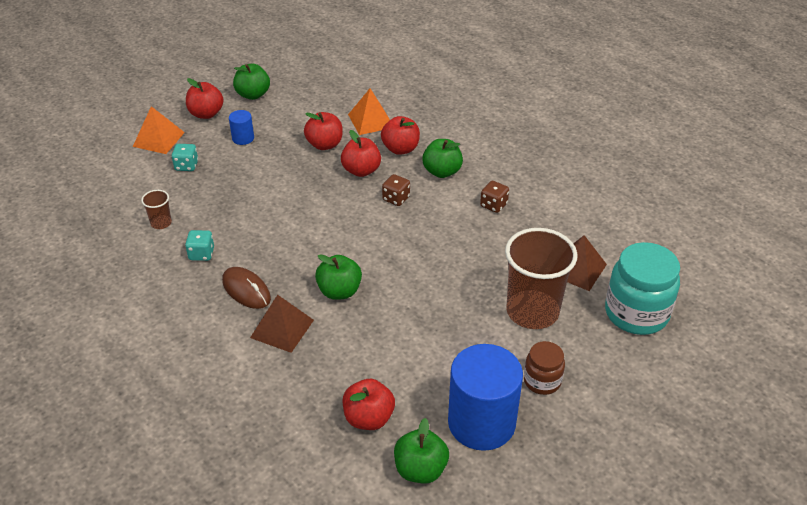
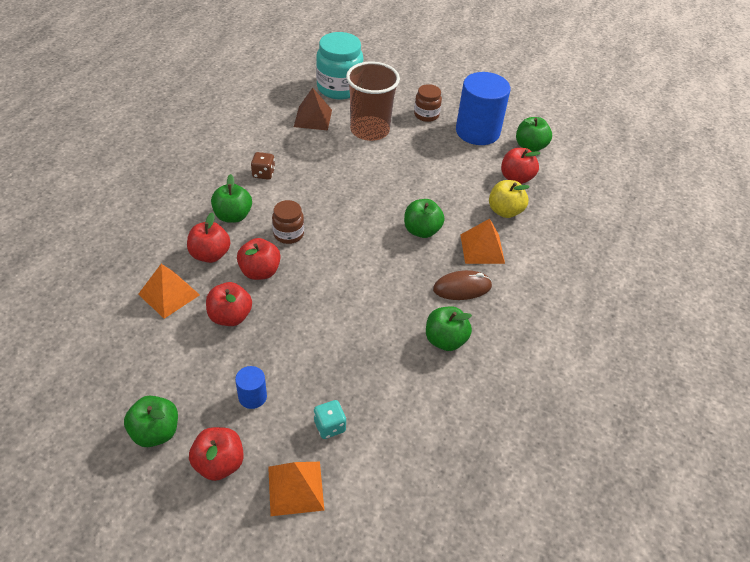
camera: 120 degrees left, 5 degrees up
(161, 223) = (429, 397): brown cup -> none
(201, 254) = (445, 340): turquoise dice -> green apple
(246, 290) = (462, 288): brown mouse -> brown mouse turned 60 degrees clockwise
(282, 328) = (482, 249): brown pyramid -> orange pyramid
(321, 376) = (505, 211): none -> yellow apple
(396, 199) = (288, 234): brown dice -> brown jar

